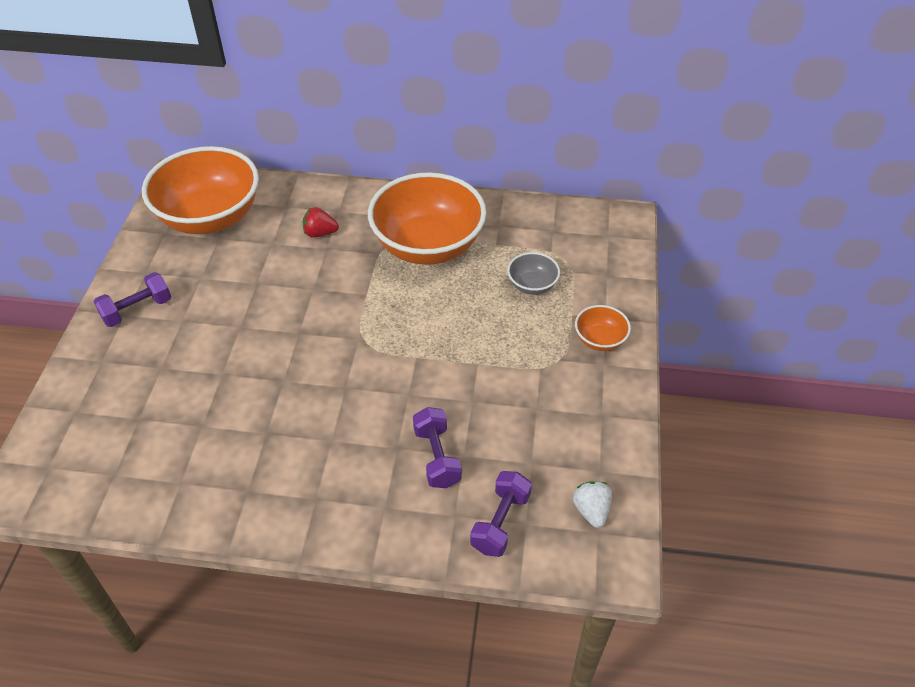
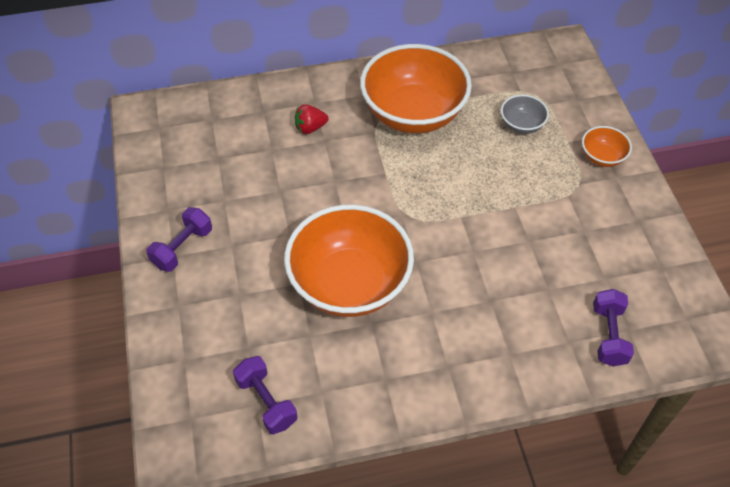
camera: 20 degrees left, 5 degrees up
(210, 217) = (198, 140): orange bowl -> orange bowl (349, 283)
(437, 457) = (527, 298): purple dumbbell -> purple dumbbell (266, 402)
(591, 510) = (672, 302): white strawberry -> none

